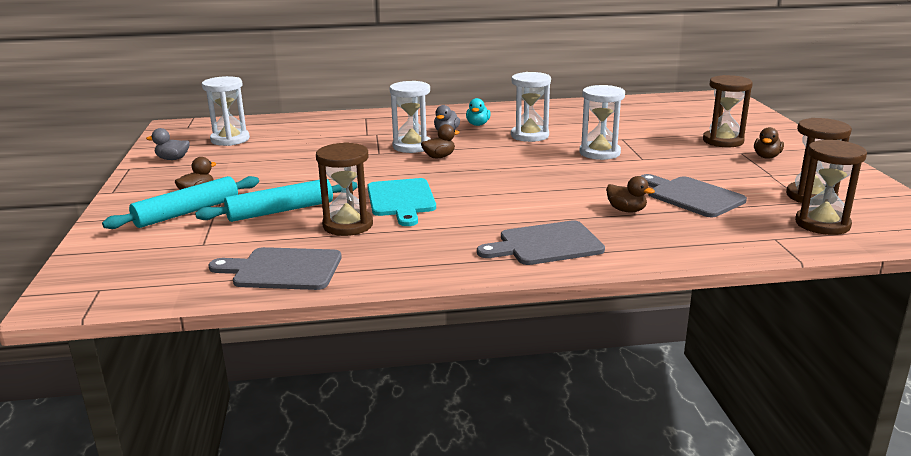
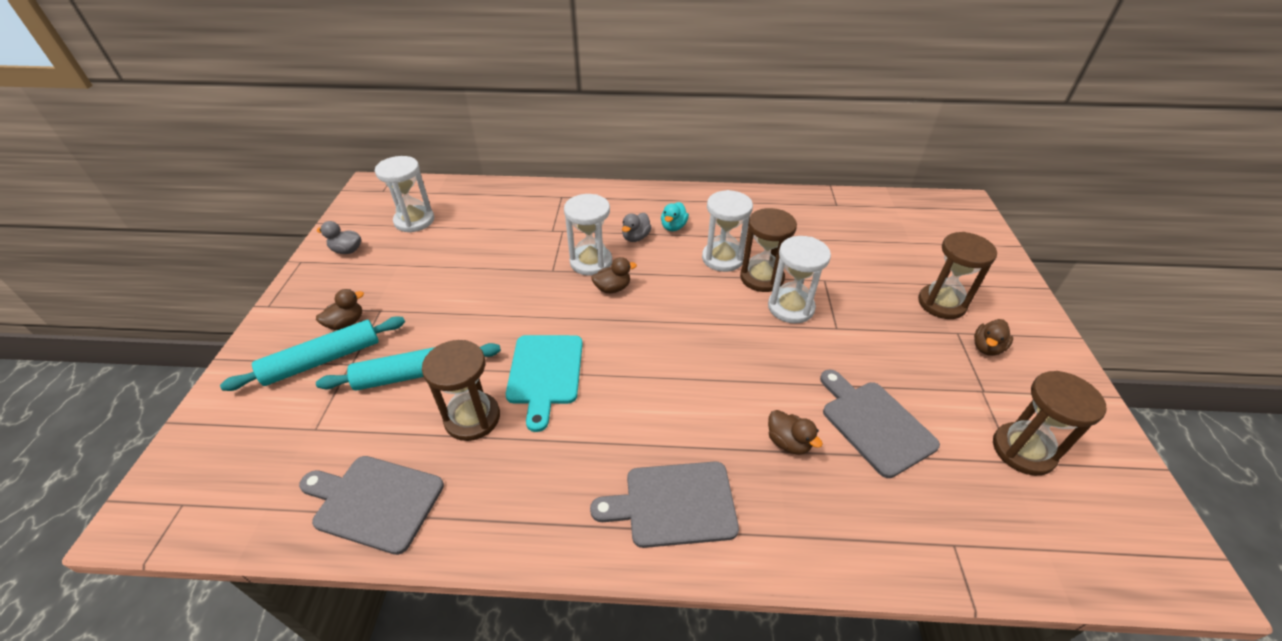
camera: 10 degrees right, 20 degrees up
(822, 224) = (1023, 522): brown hourglass -> brown hourglass (762, 278)

